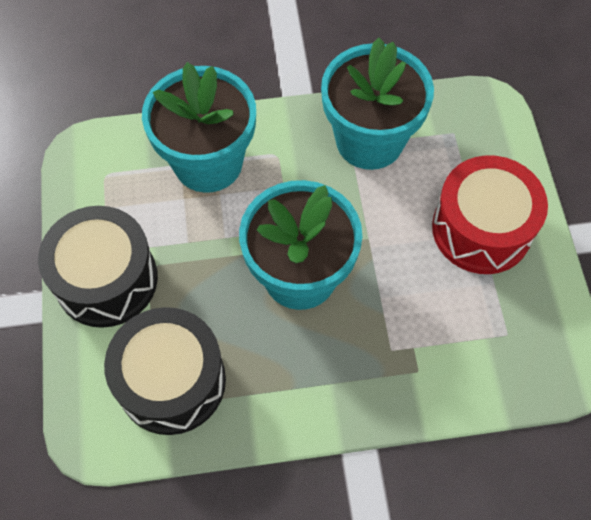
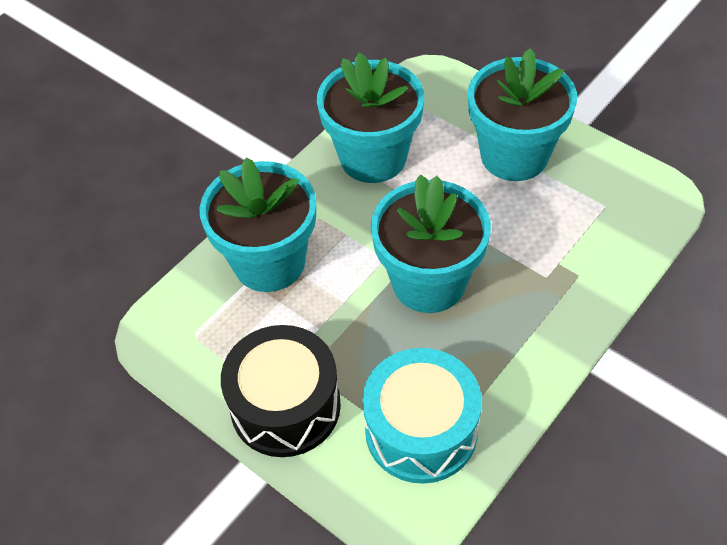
camera: 40 degrees left, 10 degrees down
(172, 381) = (421, 430): black drum -> turquoise drum
(481, 229) = (514, 155): red drum -> turquoise flower pot

